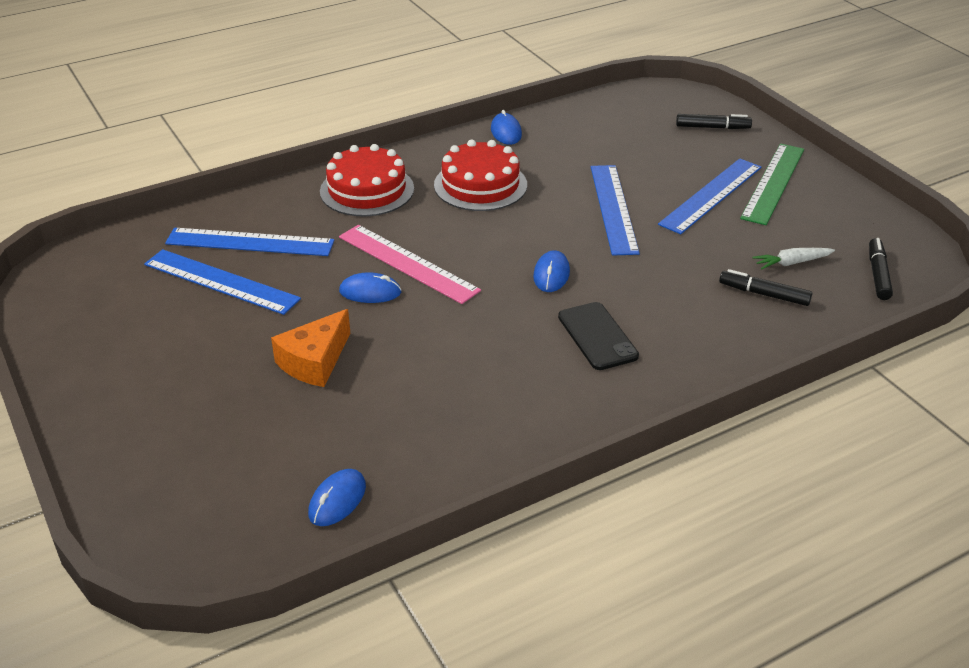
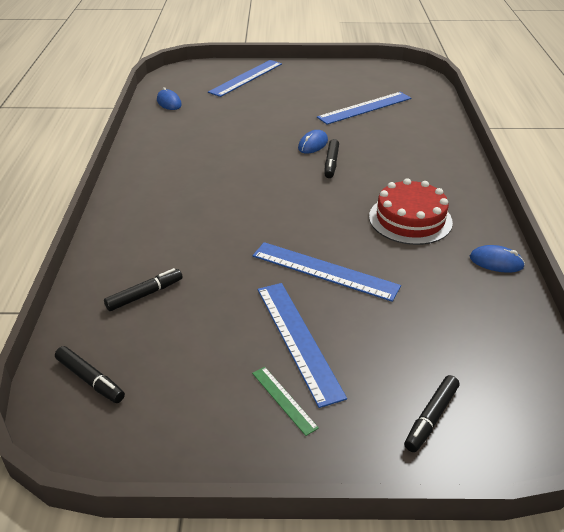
camera: 120 degrees right, 0 degrees up
(250, 242) = (399, 122): blue ruler -> blue ruler (246, 78)
(314, 361) = (267, 117): orange cheese -> none
(367, 190) = (436, 172): red cake -> none
(407, 263) = (331, 163): pink ruler -> black marker
(551, 274) = (267, 209): blue mouse -> none
(597, 336) = (188, 203): black phone -> none
(773, 183) = (284, 399): green ruler -> green ruler, size x0.50
(792, 263) = (161, 333): white carrot -> none

